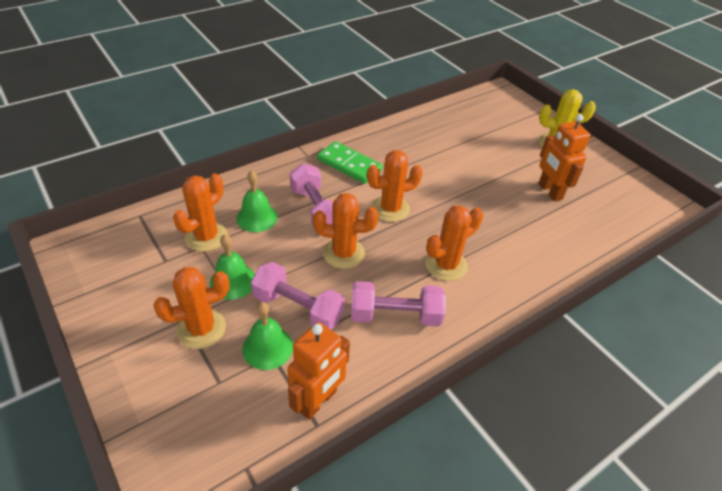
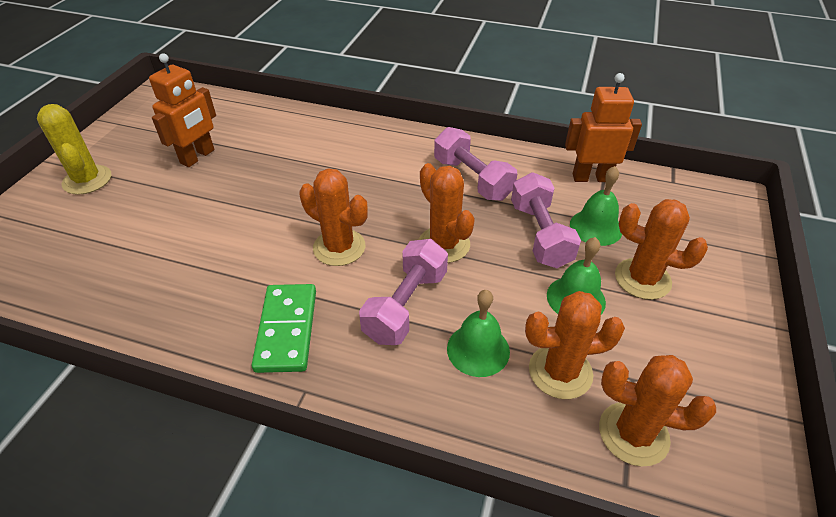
camera: 125 degrees left, 0 degrees up
(446, 265) = (381, 177): orange cactus -> orange cactus (633, 434)

